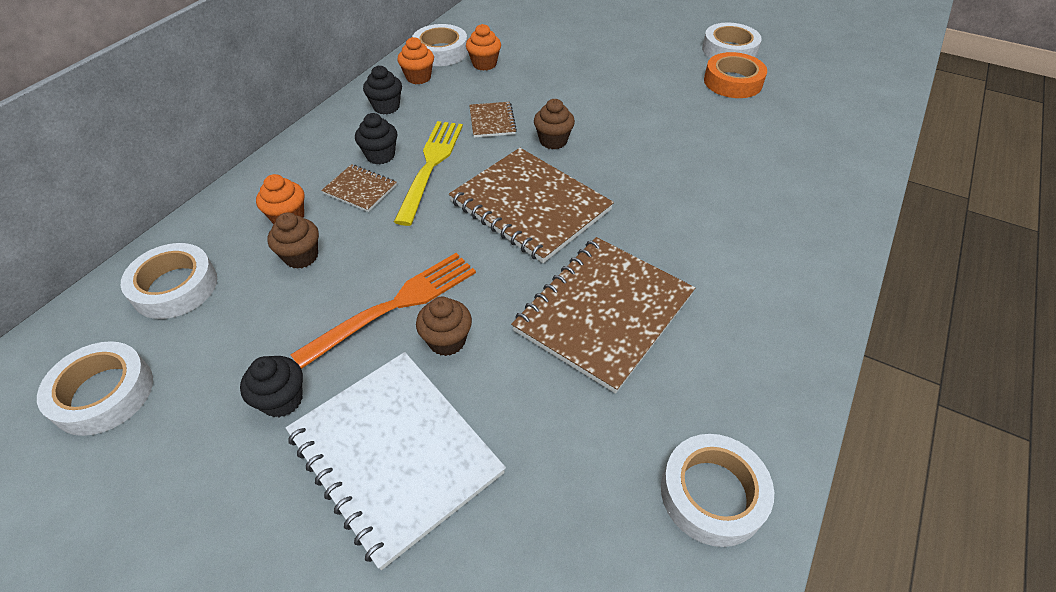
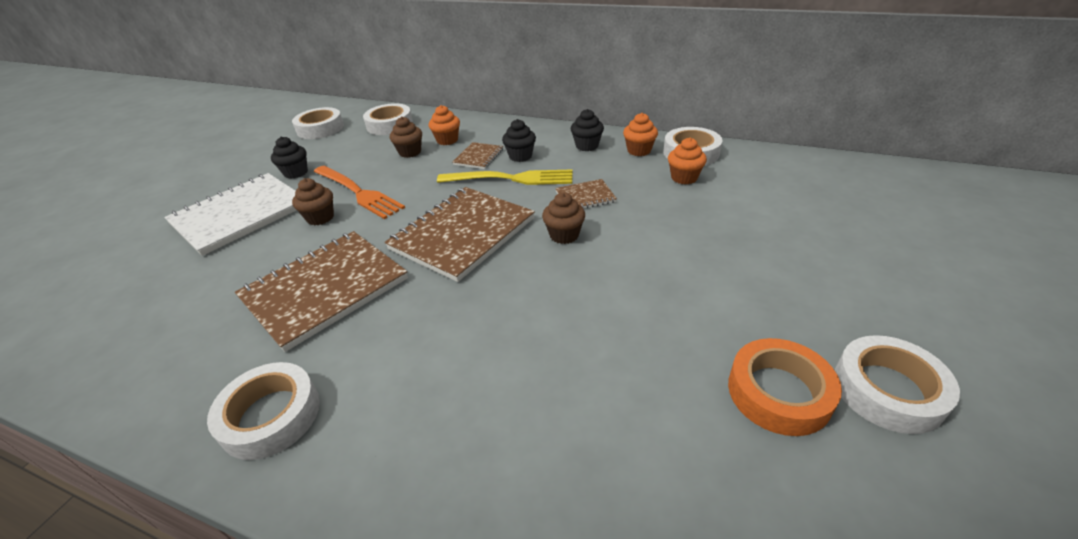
camera: 85 degrees right, 10 degrees down
(603, 312) = (325, 289): brown notebook -> brown notebook turned 75 degrees counterclockwise
(712, 494) = (122, 362): white tape -> white tape (271, 416)

